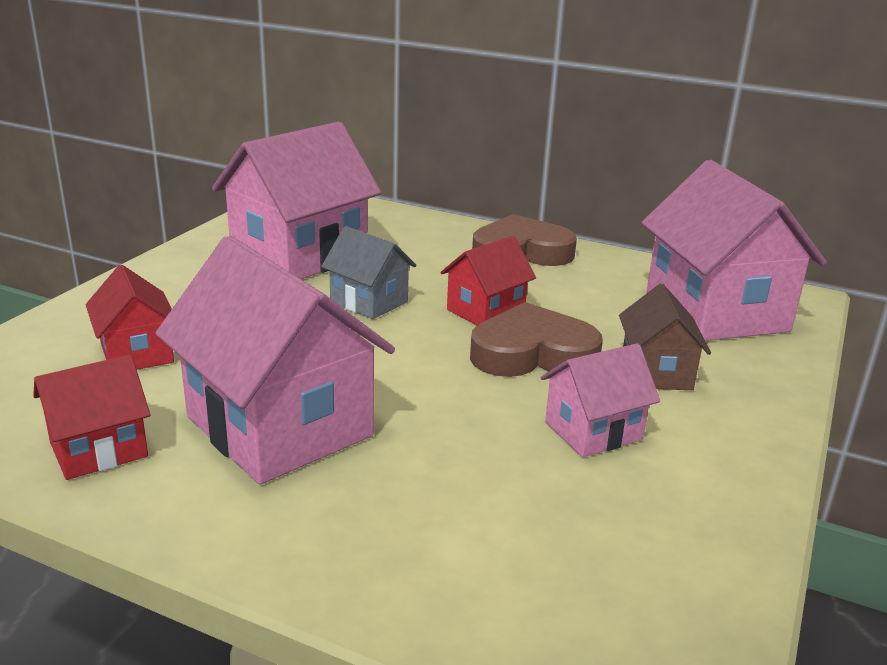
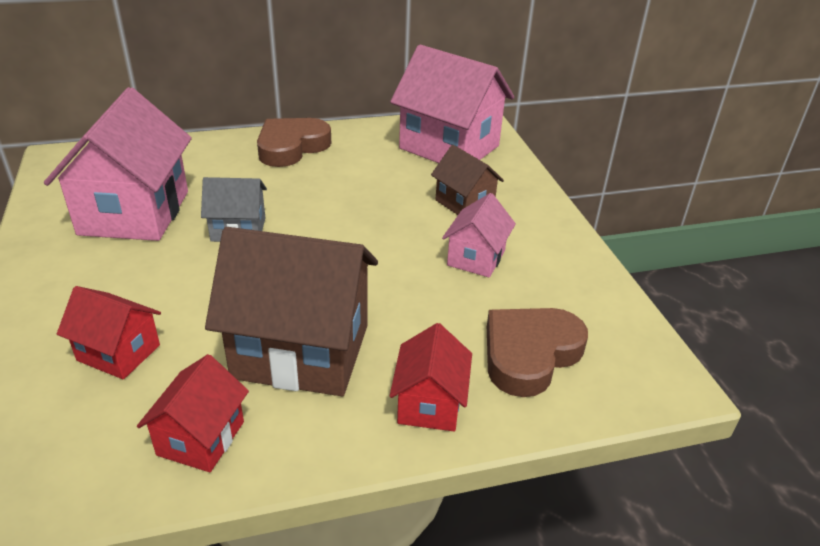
camera: 40 degrees left, 10 degrees up
(279, 426) = (301, 351): pink house -> brown house
(485, 311) = (323, 203): red house -> red house (429, 403)
(533, 353) = (387, 221): brown heart -> brown heart (529, 354)

